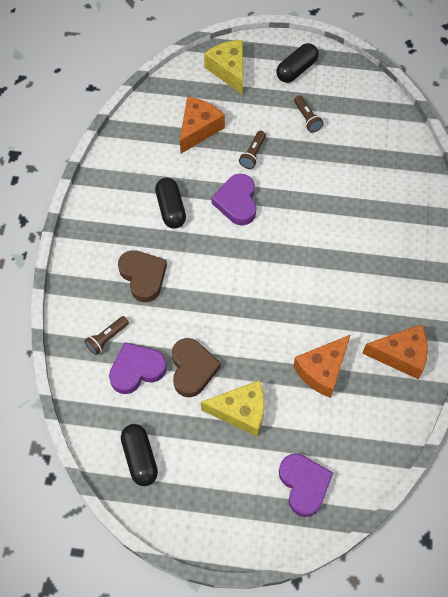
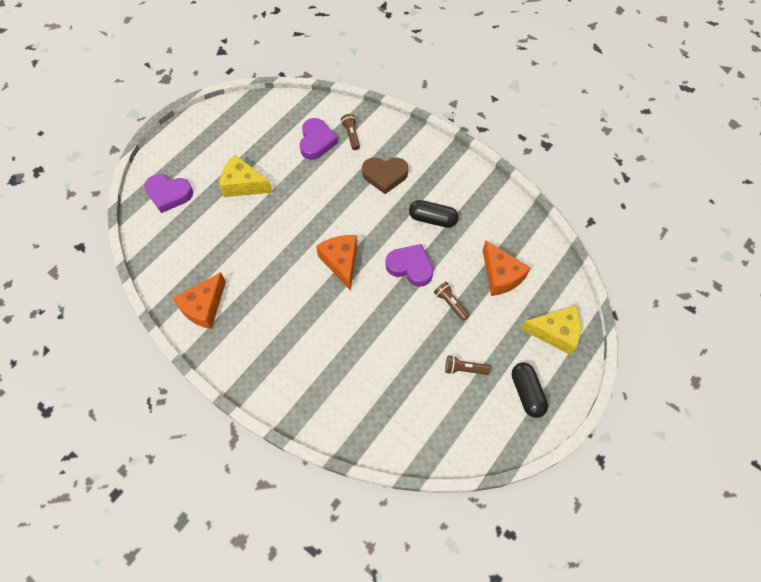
camera: 120 degrees right, 0 degrees up
(140, 458) = (257, 118): black capsule -> none
(192, 369) = (293, 172): brown heart -> none
(241, 411) = (243, 184): yellow cheese -> yellow cheese turned 75 degrees clockwise
(322, 370) = (233, 248): orange cheese -> orange cheese (341, 262)

